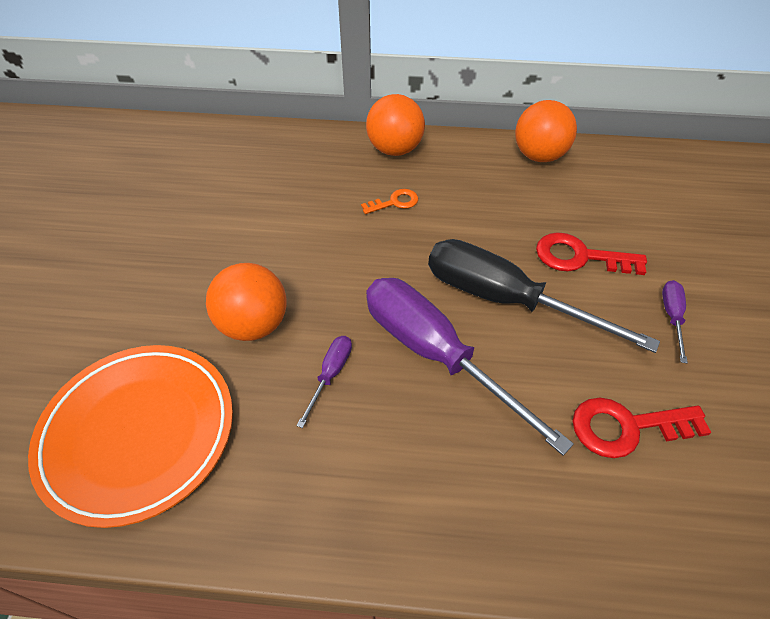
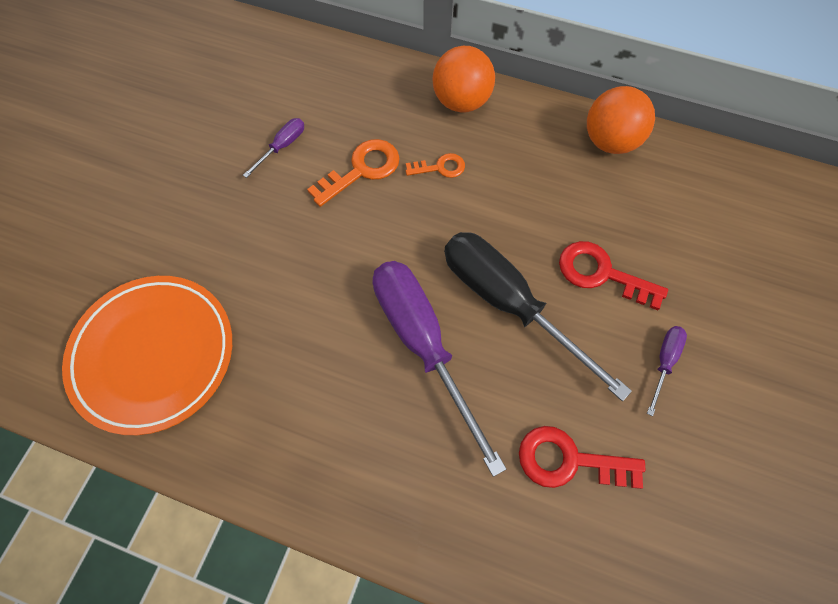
camera: 15 degrees right, 15 degrees up
(254, 325) = (271, 274): orange ball -> none
(319, 218) = (362, 170): none -> orange key
(330, 375) = (324, 341): purple screwdriver -> purple screwdriver (282, 146)

